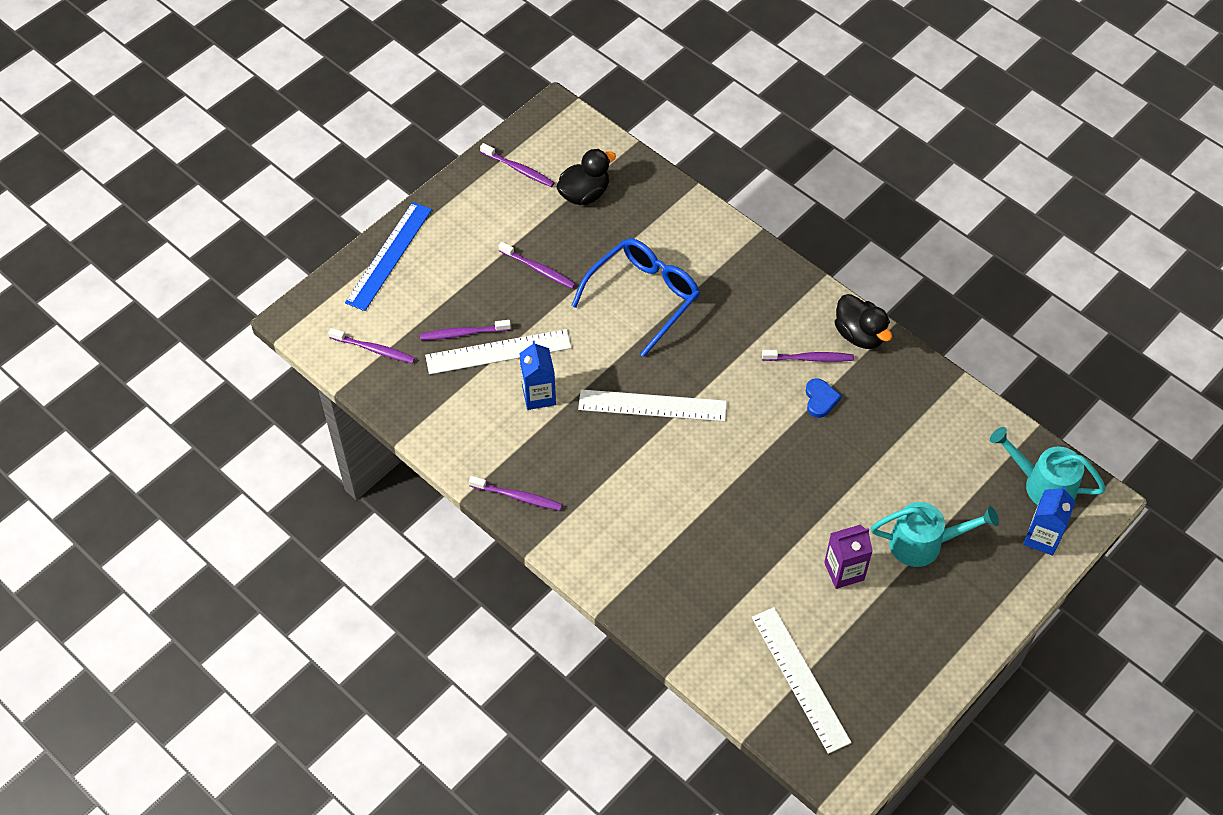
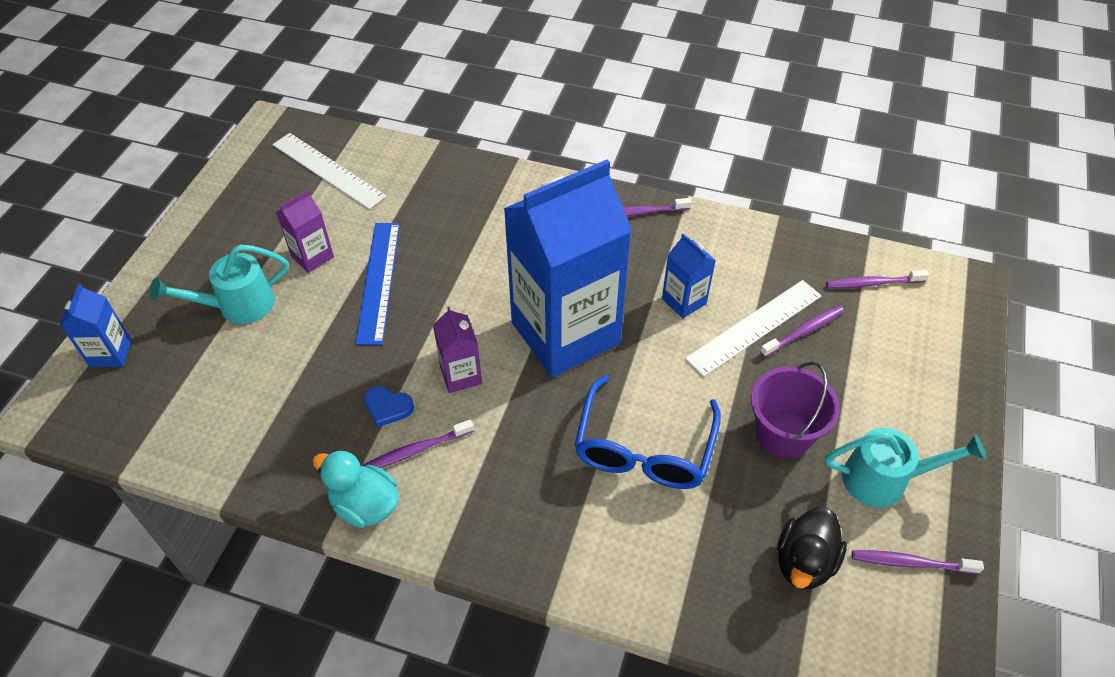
camera: 155 degrees right, 5 degrees down
(389, 255) = (951, 383): blue ruler -> blue ruler (379, 281)
(538, 269) = (783, 434): purple toothbrush -> purple bucket
(652, 406) = (565, 333): white ruler -> blue carton
(753, 403) = (461, 375): none -> purple carton
(820, 399) = (388, 407): blue heart -> blue heart turned 45 degrees counterclockwise
(859, 335) = (365, 505): black duck -> turquoise duck
(1042, 484) = (112, 407): turquoise watering can -> turquoise watering can (884, 479)

